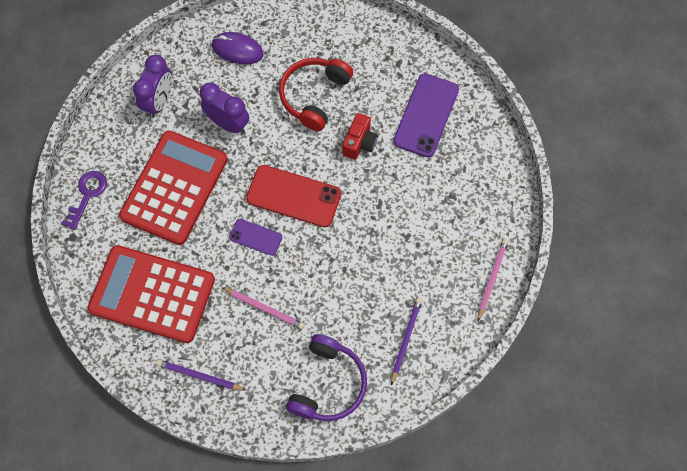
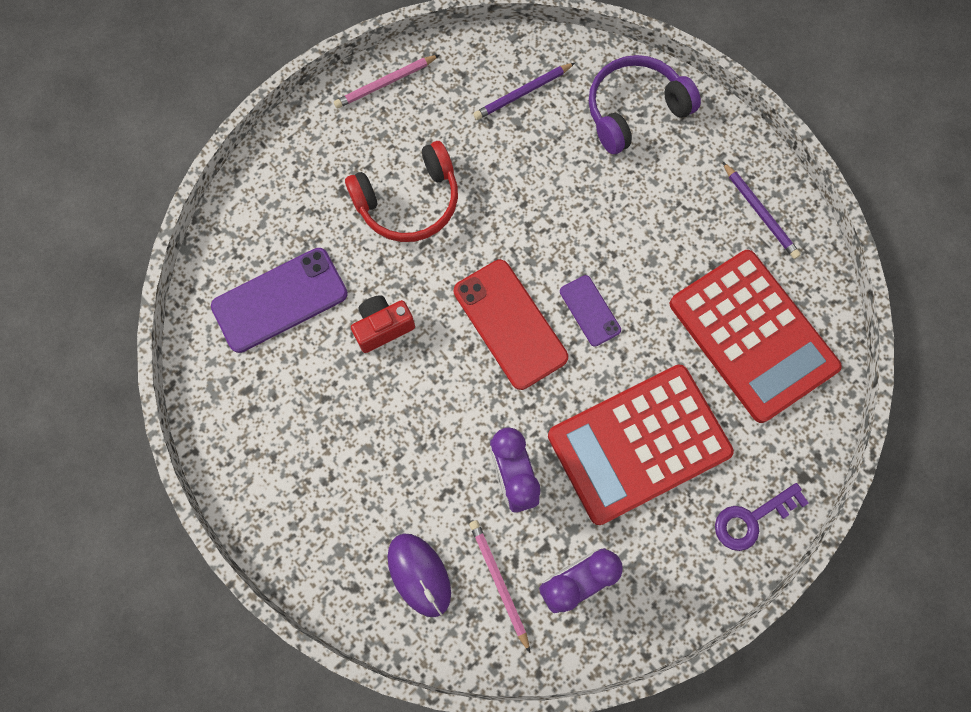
camera: 140 degrees left, 5 degrees up
(264, 308) = (640, 228): pink pencil -> pink pencil (499, 582)
(314, 96) = (381, 429): red headphones -> red headphones (409, 202)

